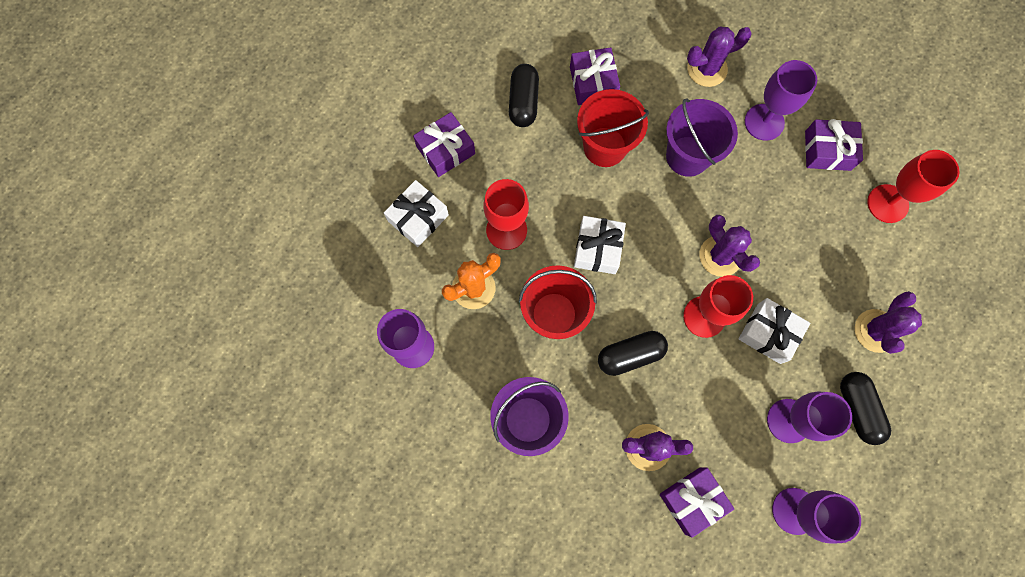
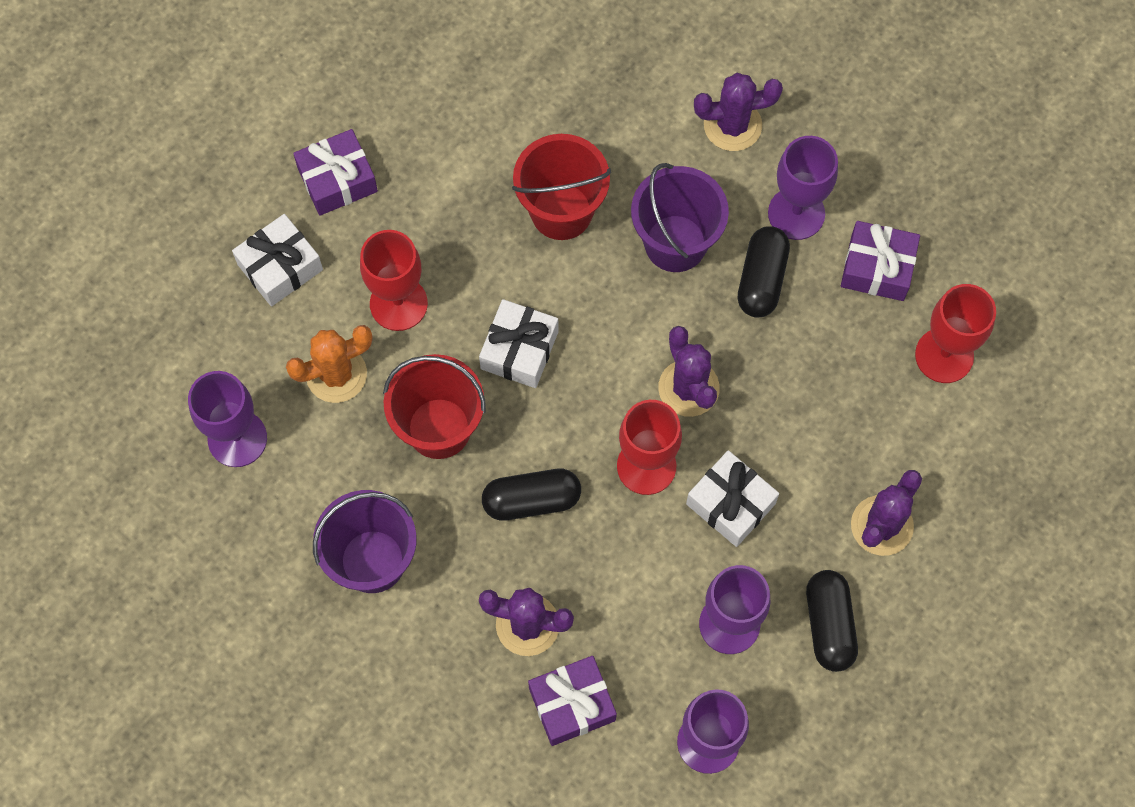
camera: 10 degrees right, 5 degrees down
(523, 102) = (460, 130): black capsule -> black capsule (761, 279)
(593, 83) = (565, 119): purple gift -> none

